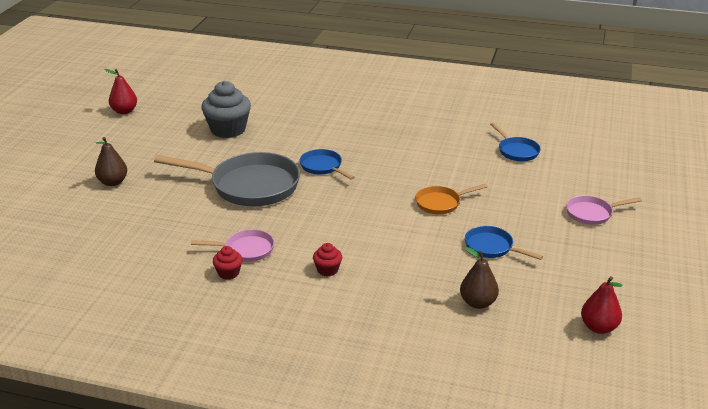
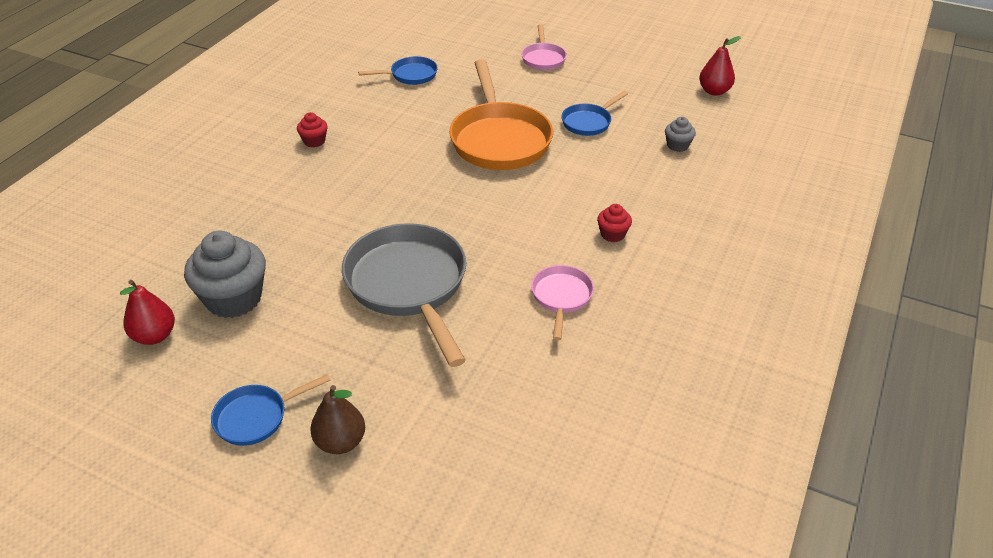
camera: 80 degrees left, 10 degrees up
(124, 111) = (84, 432): red pear -> red pear (154, 336)
(228, 273) = (609, 316): red cupcake -> red cupcake (314, 141)
(249, 186) = (409, 285): grey pan -> grey pan turned 45 degrees counterclockwise
(323, 167) = (386, 215): blue pan -> blue pan (256, 417)
(441, 203) = (499, 139): orange pan -> orange pan, size x2.01
(478, 303) = (677, 145): brown pear -> grey cupcake

